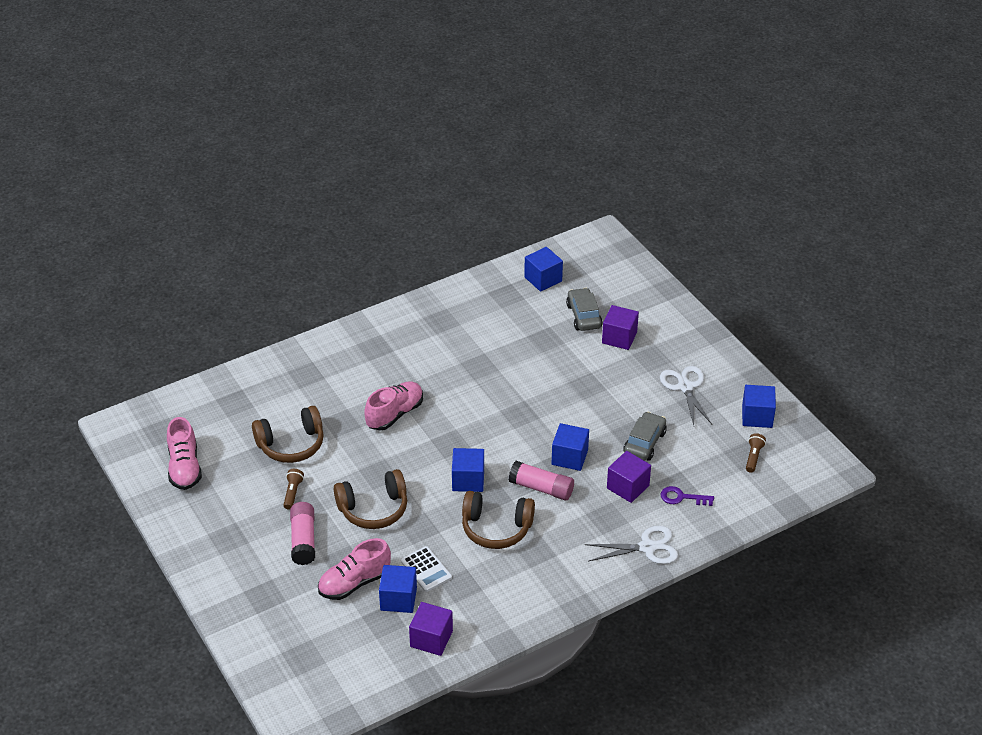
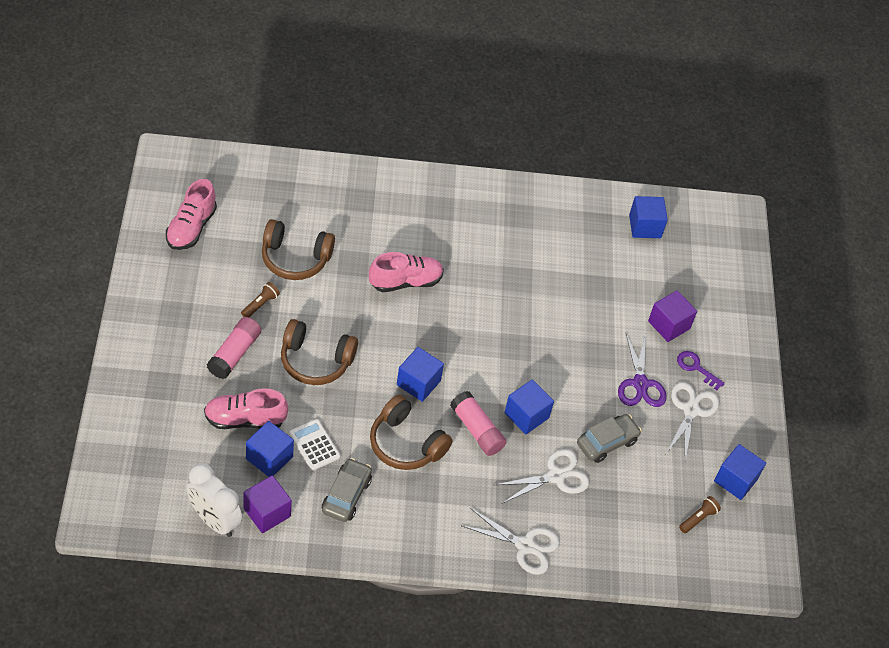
camera: 25 degrees right, 10 degrees up
(394, 669) = (214, 520): none -> white clock
(426, 569) = (314, 445): white calculator -> white calculator turned 150 degrees clockwise
(583, 316) = (653, 284): grey car -> grey car (346, 495)
(628, 487) = (556, 476): purple cube -> white scissors
(633, 389) = (640, 384): none -> purple scissors
(682, 497) = (597, 517): purple key -> purple key (696, 368)

